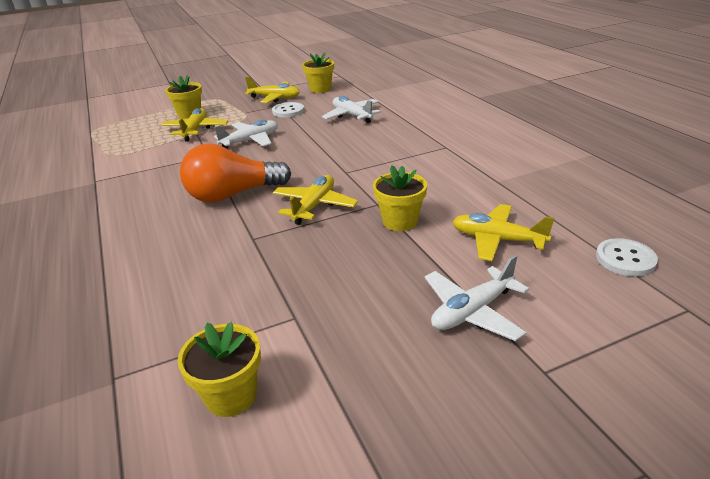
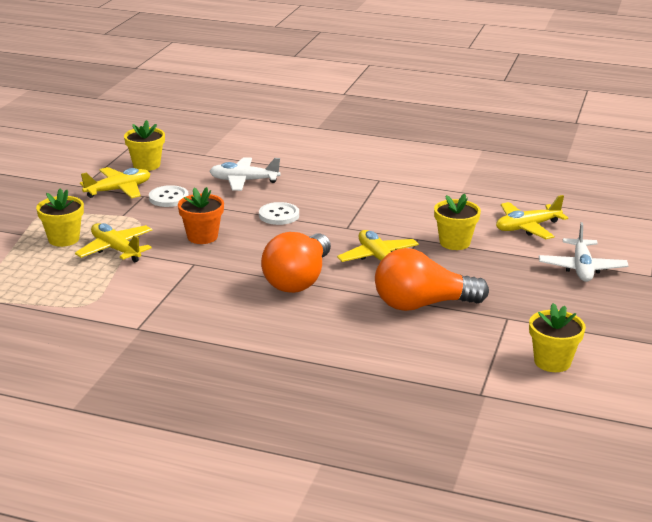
camera: 50 degrees left, 5 degrees down
(250, 141) = (202, 237): white plane -> orange flower pot
(261, 261) = (422, 304): none -> orange light bulb
(625, 259) = (601, 208): white button -> white button (279, 215)

